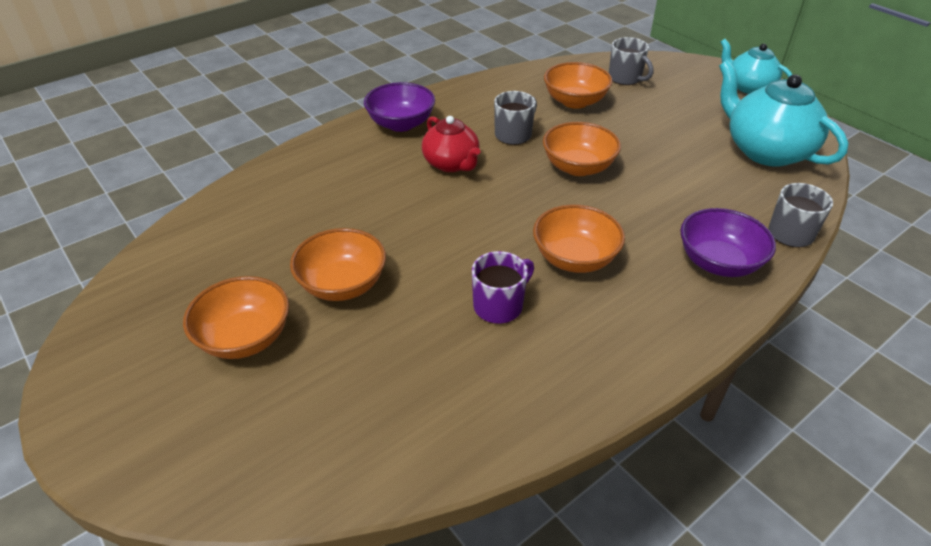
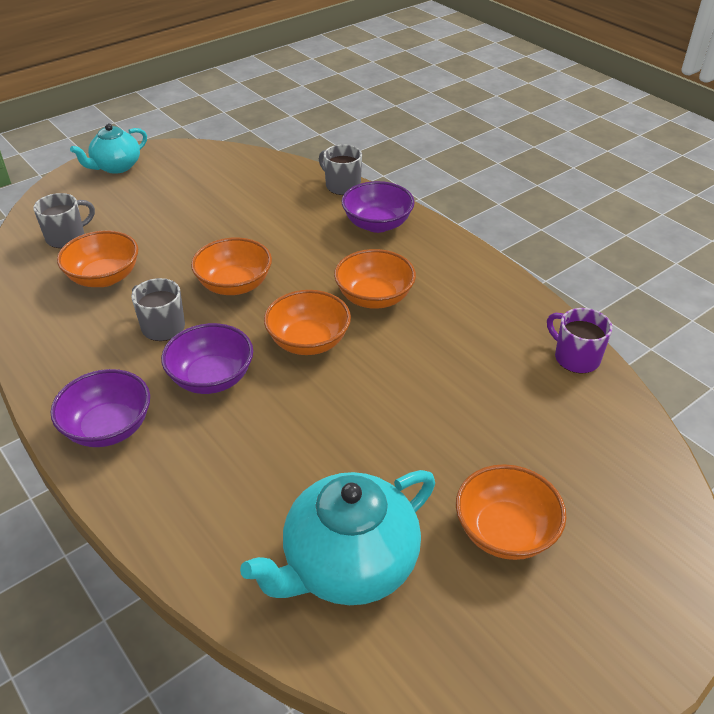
camera: 90 degrees left, 0 degrees up
(342, 284) = (419, 458): orange bowl -> orange bowl (308, 341)
(452, 164) = (211, 378): red teapot -> purple bowl
(499, 306) = (438, 345): purple mug -> purple mug (575, 358)
(765, 151) = (228, 177): turquoise teapot -> turquoise teapot (348, 565)

